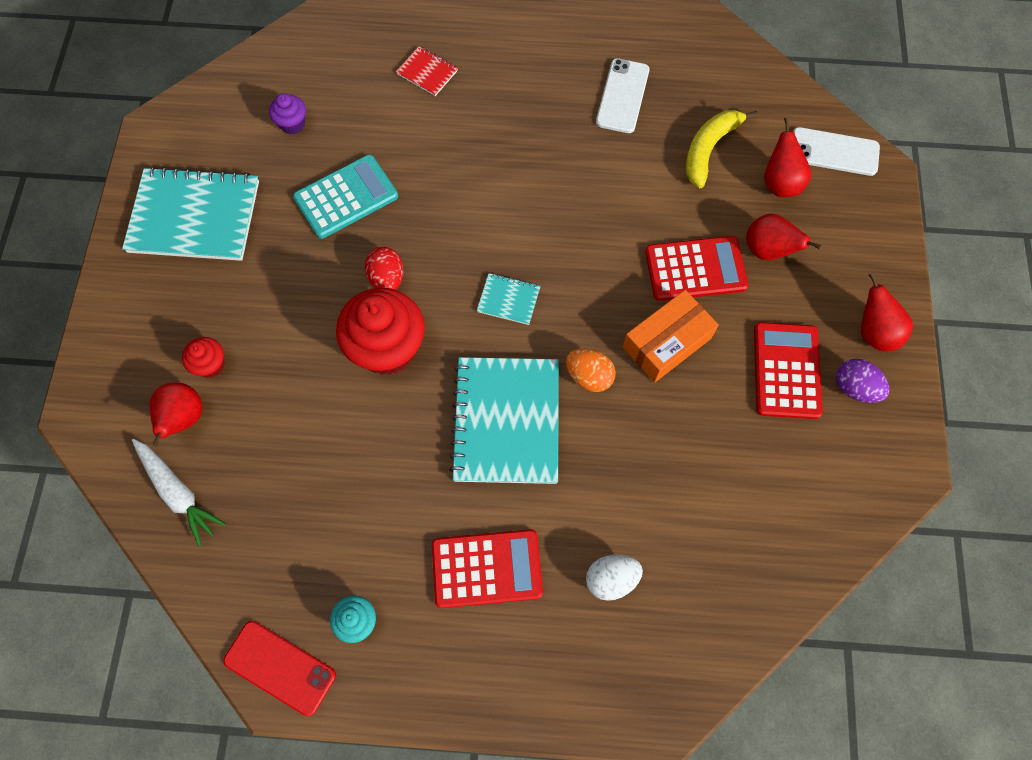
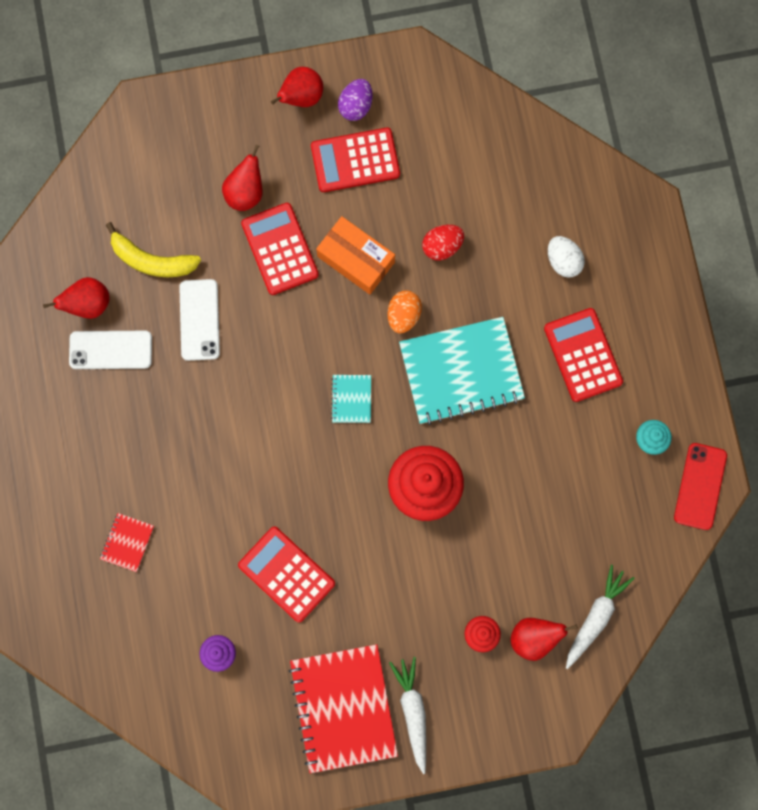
camera: 105 degrees left, 10 degrees up
(162, 278) = (413, 712): none -> white carrot
(194, 216) = (343, 708): turquoise notebook -> red notebook
(346, 197) = (286, 574): turquoise calculator -> red calculator
(387, 279) = (359, 510): red egg -> red egg (442, 246)
(780, 183) = (173, 193): red pear -> red pear (88, 304)
(834, 152) = (128, 151): white phone -> white phone (199, 320)

